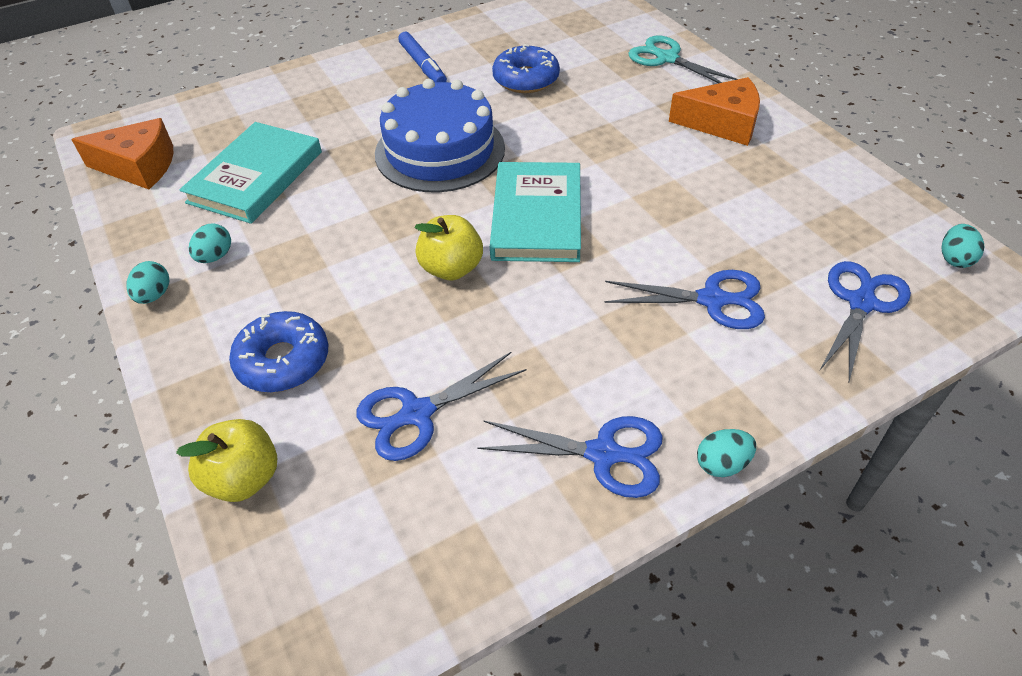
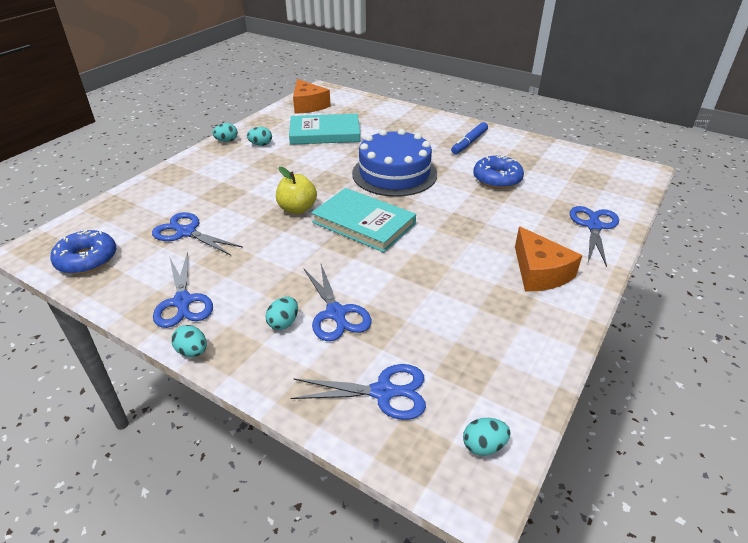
camera: 60 degrees right, 10 degrees down
(244, 478) = (130, 201): yellow apple -> none
(283, 361) = (203, 185): blue donut -> blue donut (87, 259)
(537, 216) = (363, 223): turquoise book -> turquoise book turned 60 degrees clockwise
(667, 58) = (594, 226): turquoise scissors -> blue scissors
(706, 354) = (283, 323): none -> turquoise egg

